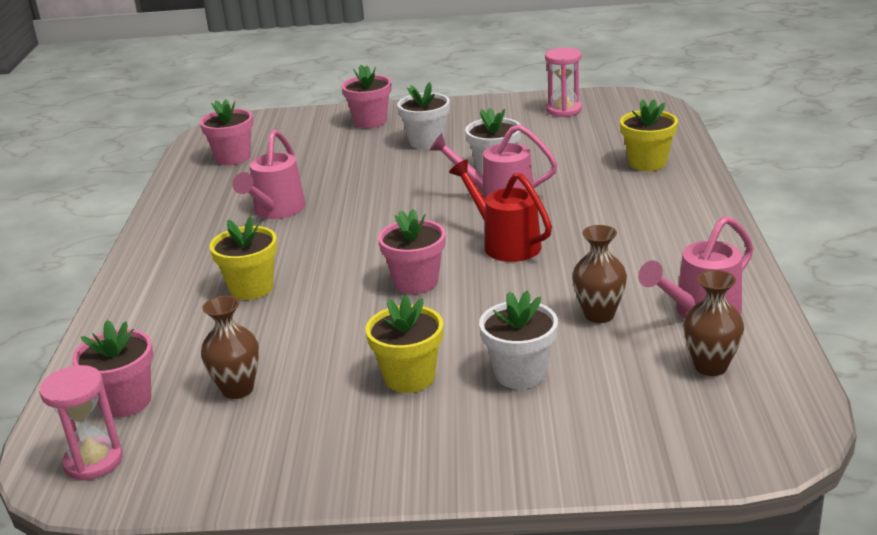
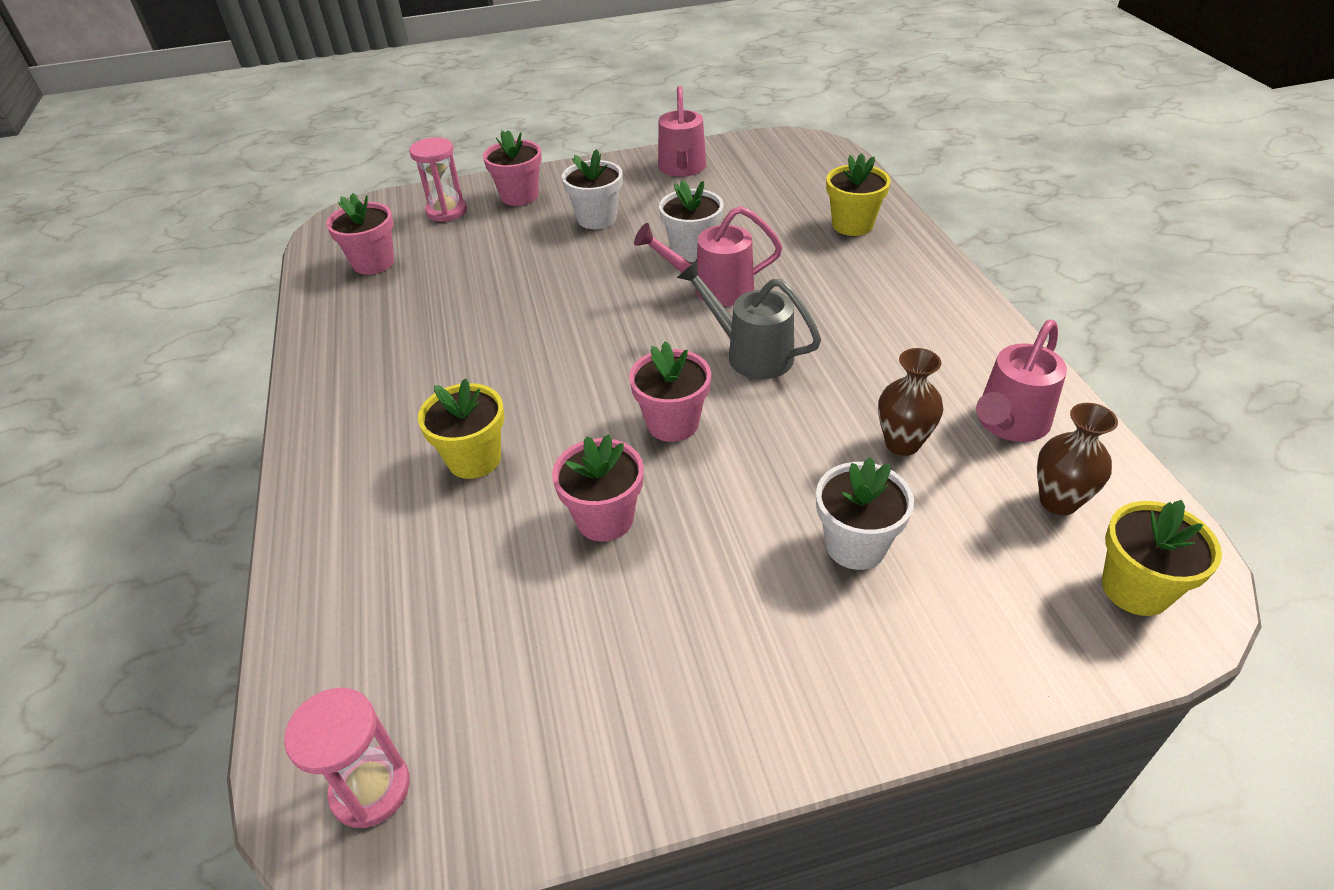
camera: 15 degrees left, 15 degrees up
(125, 401) = (377, 673): pink flower pot -> pink flower pot (605, 519)
(237, 389) = (520, 627): brown vase -> none
(276, 211) = (458, 336): pink watering can -> pink watering can (682, 169)
(409, 377) = (728, 572): yellow flower pot -> yellow flower pot (1135, 589)
(506, 244) = (751, 354): red watering can -> grey watering can
(564, 110) = (730, 162): pink hourglass -> pink hourglass (446, 211)

